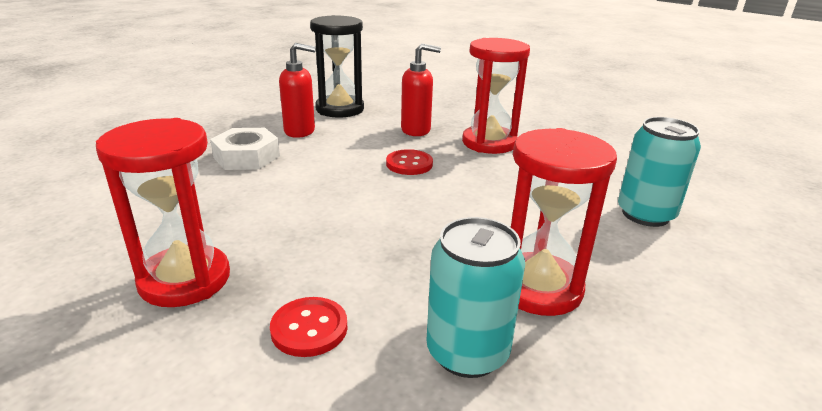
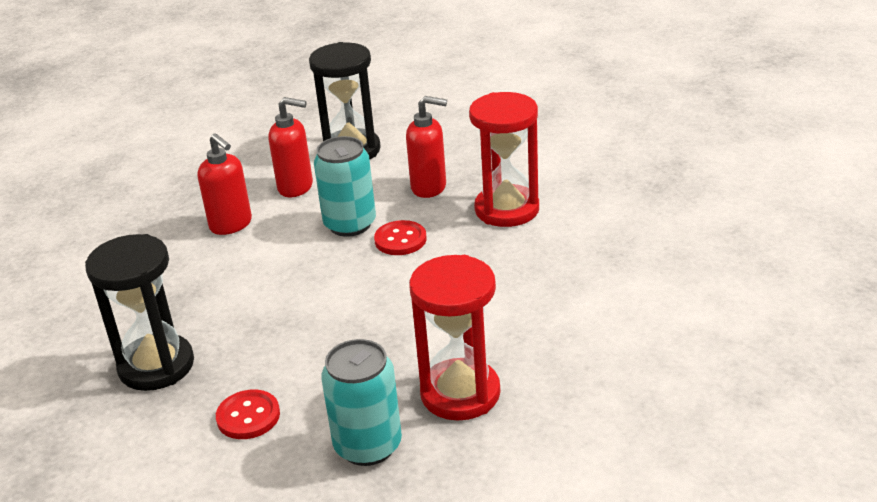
camera: 15 degrees right, 5 degrees up
(185, 279) = (156, 366): red hourglass -> black hourglass
(246, 157) = (231, 225): white nut -> red soap dispenser
(645, 214) = (624, 318): turquoise can -> turquoise can (350, 224)

